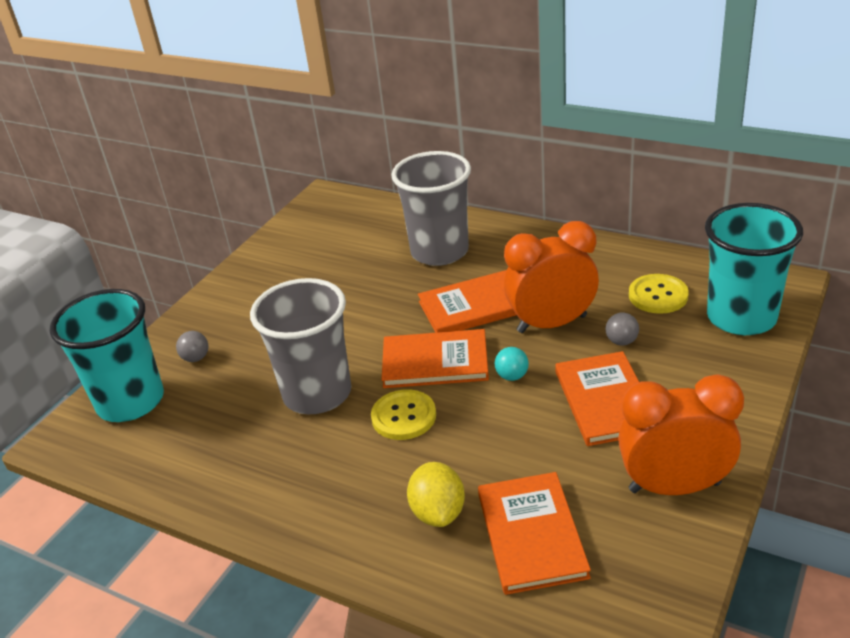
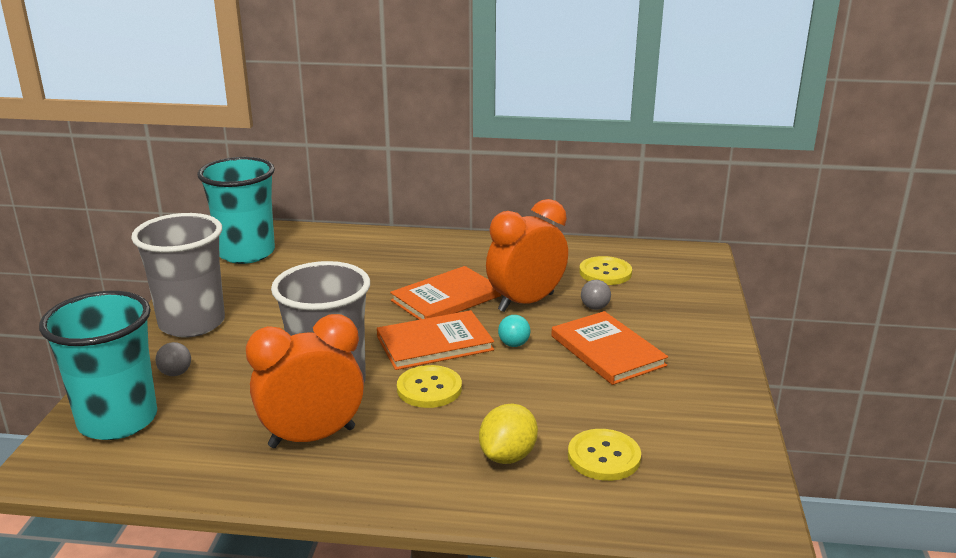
camera: 25 degrees left, 10 degrees down
(438, 512) = (508, 456): yellow lemon -> yellow lemon turned 60 degrees clockwise
(439, 252) = (388, 261): grey cup -> grey cup (192, 323)
(531, 535) = (604, 457): orange book -> yellow button
(674, 487) = (702, 401): orange clock -> orange clock (312, 437)
(741, 317) = (682, 280): turquoise cup -> turquoise cup (246, 253)

